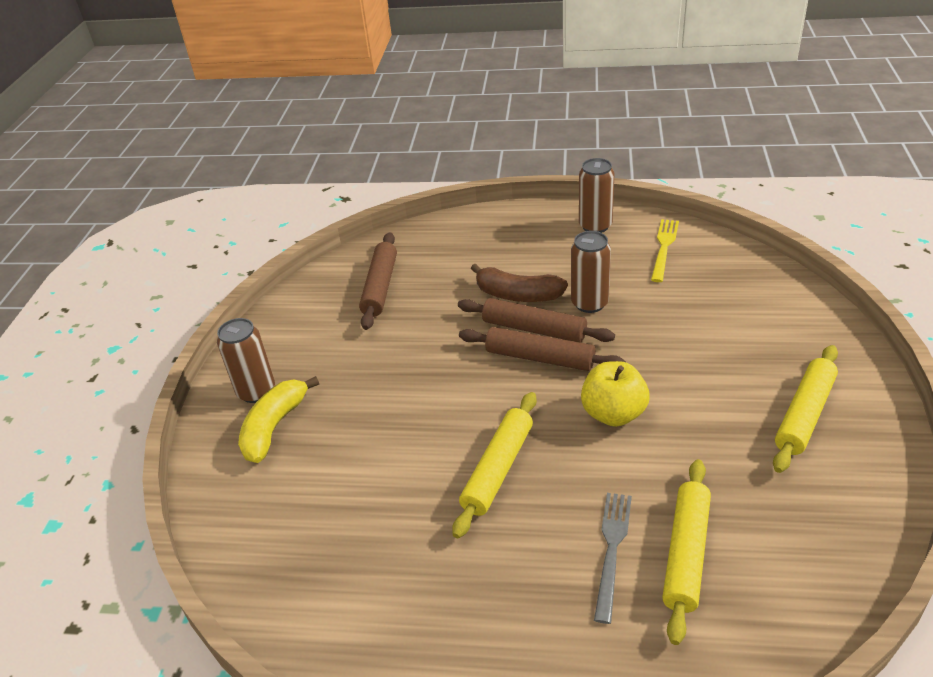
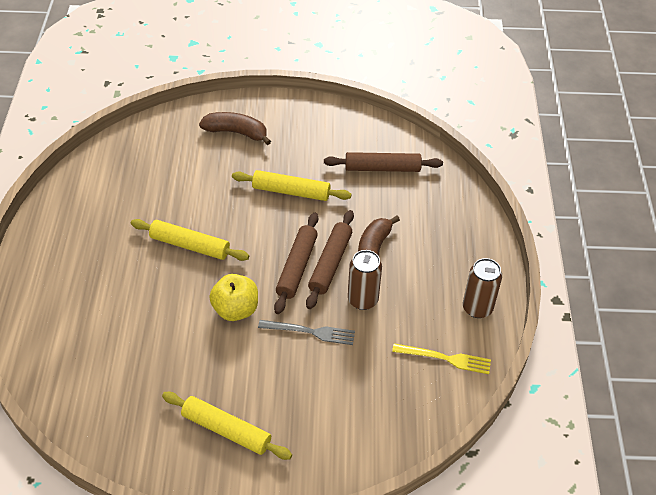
camera: 80 degrees right, 10 degrees up
(256, 391) = (269, 118): brown can -> none
(274, 427) = (236, 132): yellow banana -> brown banana
(612, 549) = (119, 303): grey fork -> grey fork (310, 332)
(685, 553) = (111, 340): yellow rolling pin -> yellow rolling pin (291, 191)

